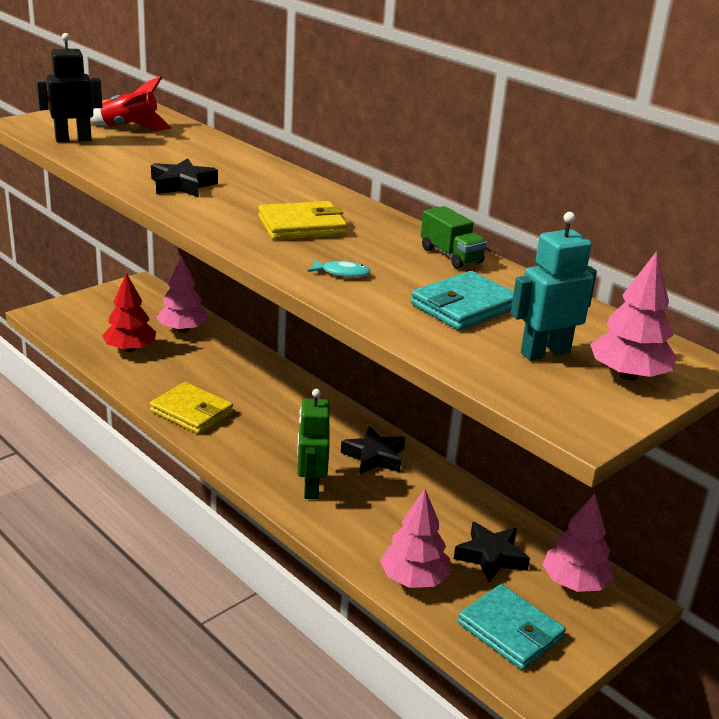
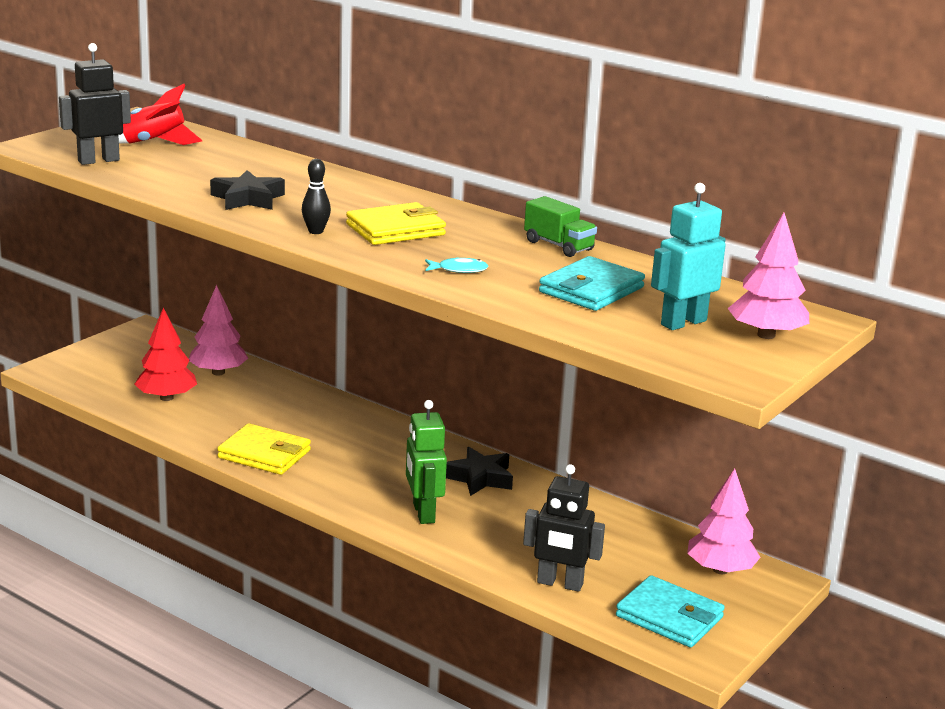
camera: 10 degrees left, 5 degrees down
(226, 222) = (316, 231): none -> black bowling pin
(414, 579) = (559, 584): pink tree -> black robot
(491, 557) = (630, 556): black star -> none

